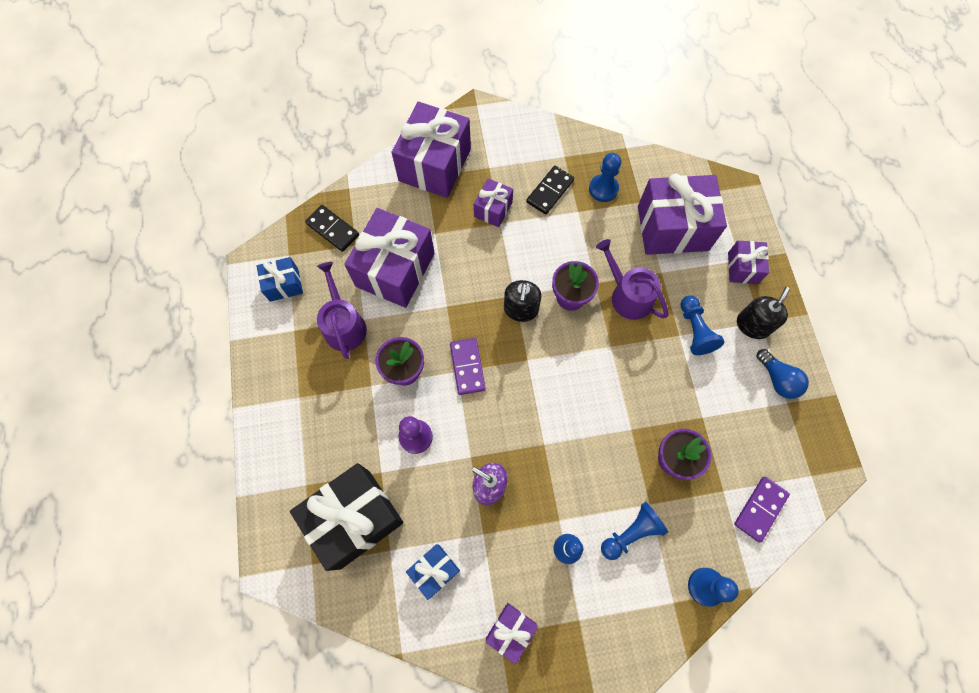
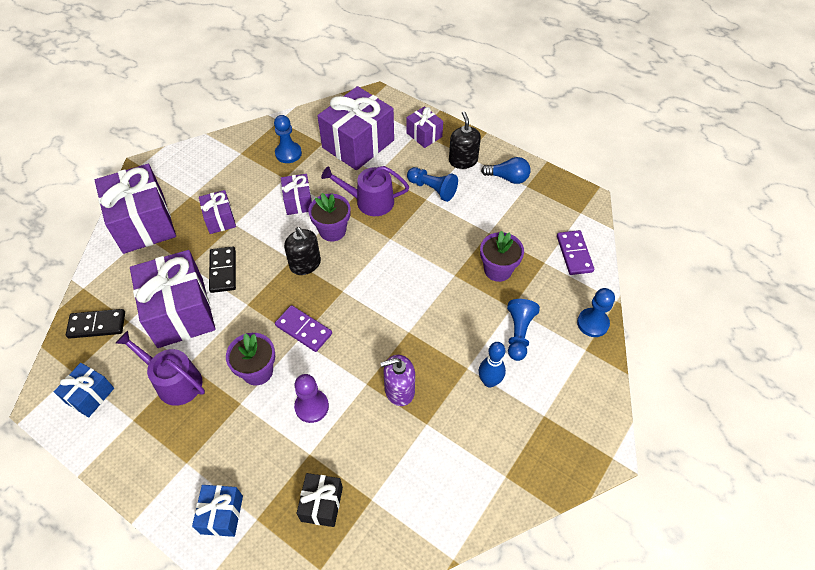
camera: 45 degrees left, 15 degrees down
(355, 519) = (322, 504): black gift -> black gift, size x0.51
(434, 570) = (418, 480): blue gift -> blue gift (221, 514)
(511, 630) = (509, 465): purple gift -> purple gift (298, 202)
(550, 191) = (251, 180): black domino -> black domino (223, 271)

